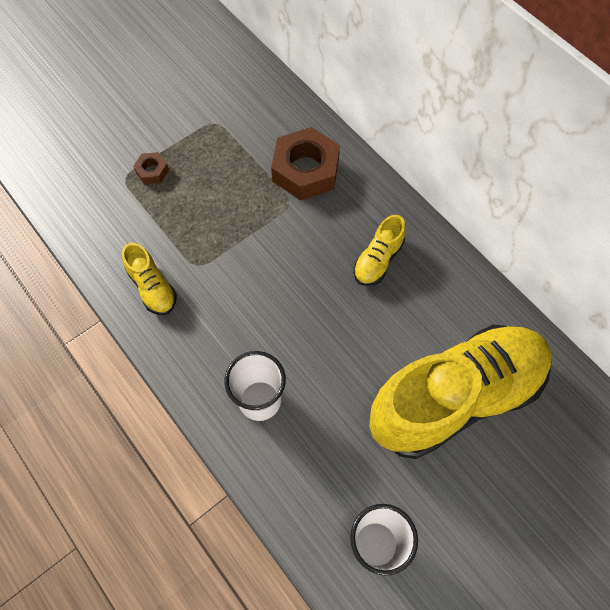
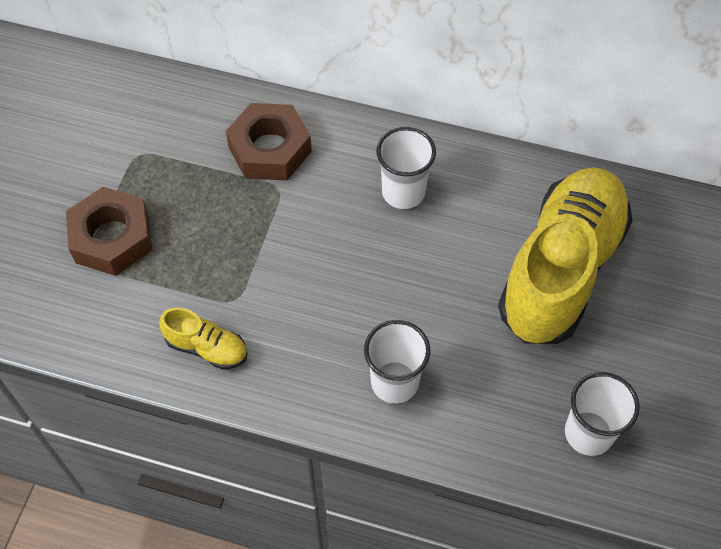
camera: 35 degrees left, 5 degrees down
(152, 171) = (112, 238): brown nut -> brown nut, size x2.15
(378, 260) = (403, 192): yellow shoe -> white cup

